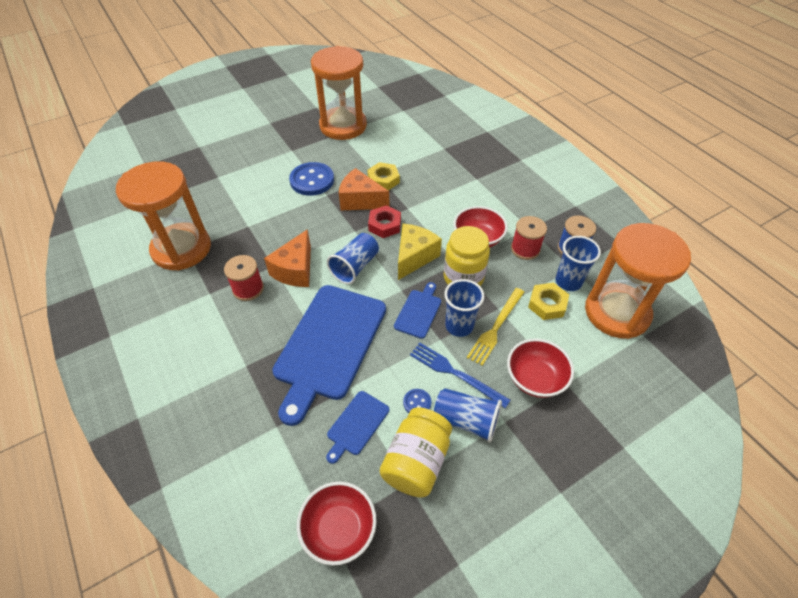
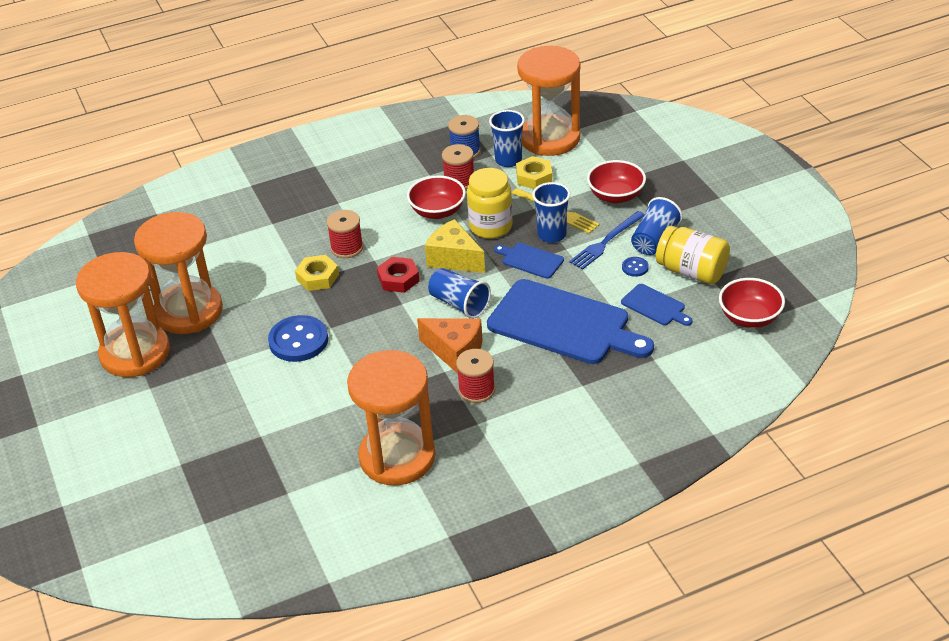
camera: 80 degrees left, 10 degrees down
(302, 111) = (135, 353): none -> orange hourglass
(360, 200) = (350, 297): orange cheese -> none
(420, 191) = (347, 248): none -> red spool

